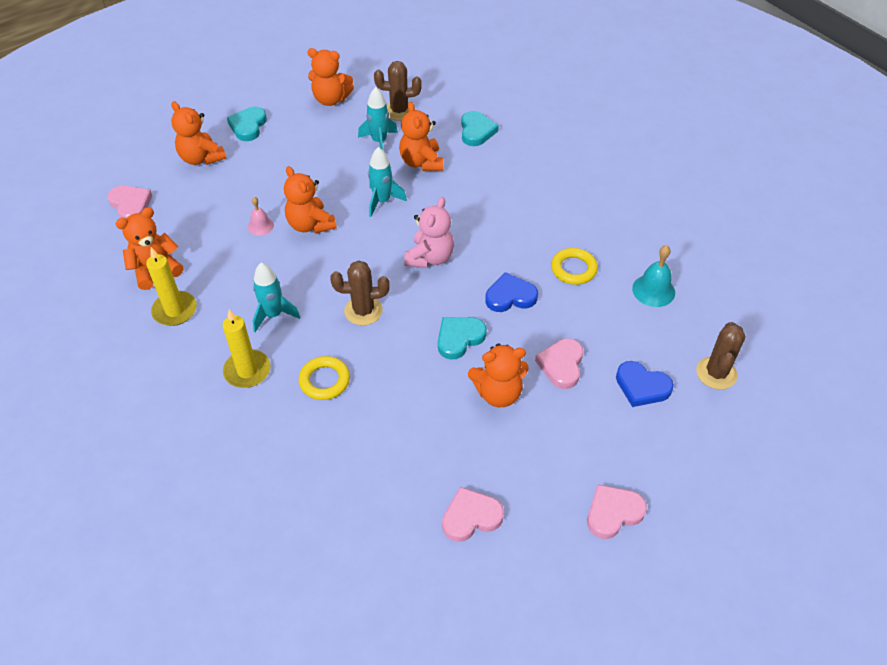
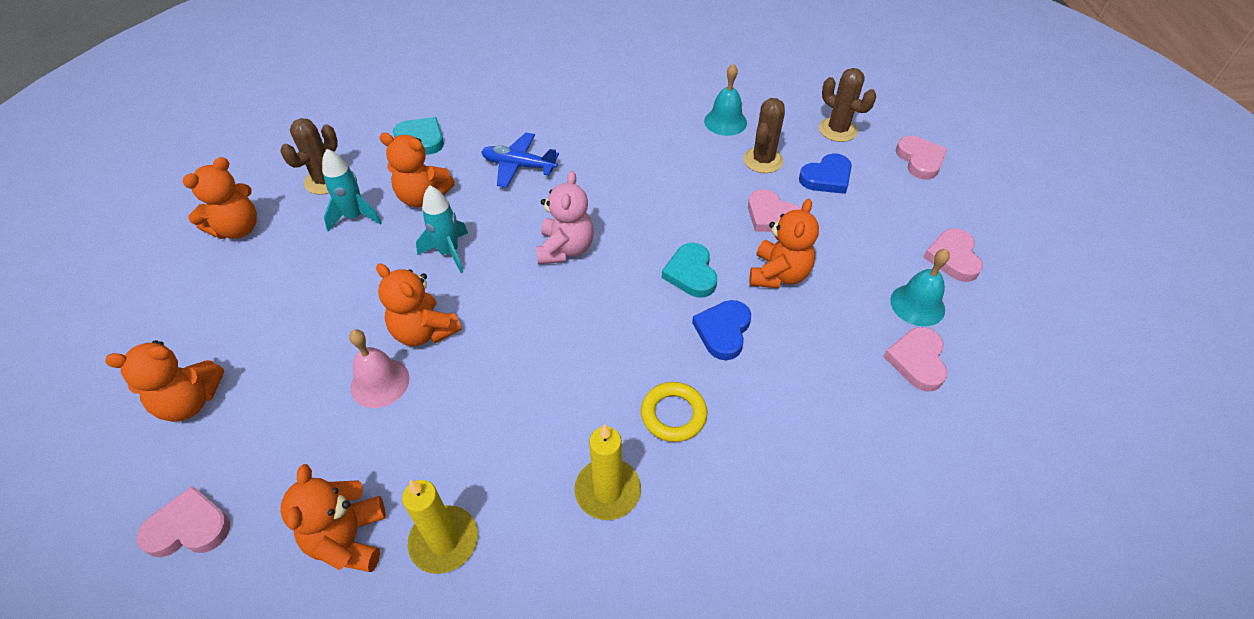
camera: 60 degrees left, 0 degrees up
(248, 126) = (189, 326): turquoise heart -> none
(260, 226) = (380, 382): pink bell -> pink bell, size x1.55
(273, 315) = (538, 427): turquoise rocket -> none
(310, 225) = (424, 331): orange teddy bear -> orange teddy bear turned 45 degrees clockwise
(363, 311) = (596, 336): brown cactus -> brown cactus (763, 160)
(430, 258) = (565, 249): pink teddy bear -> pink teddy bear turned 45 degrees clockwise
(492, 193) = (519, 166): none -> blue plane
(510, 296) = (664, 213): blue heart -> blue heart (723, 331)
(534, 500) = (917, 305): none -> turquoise bell
(573, 269) = (663, 156): yellow ring -> none
(730, 451) = (920, 160): none -> pink heart

